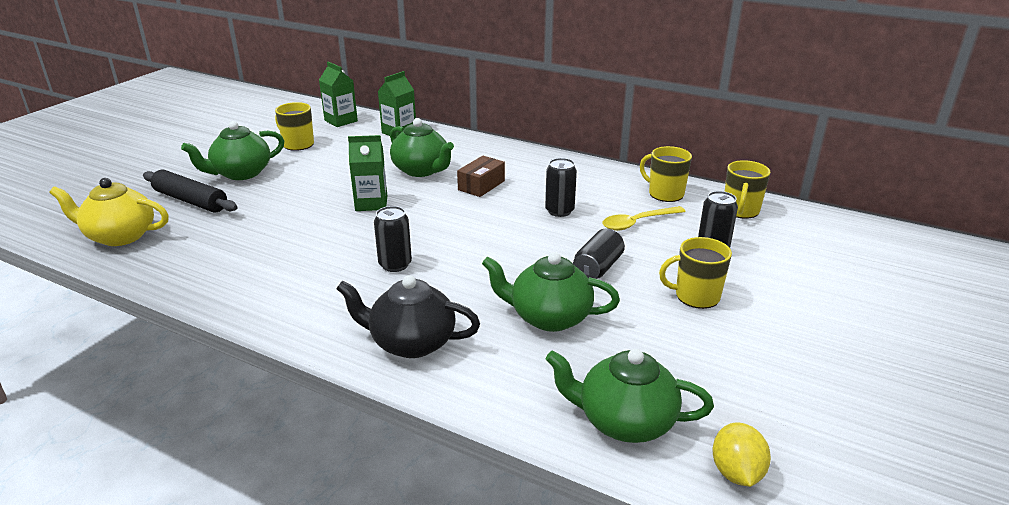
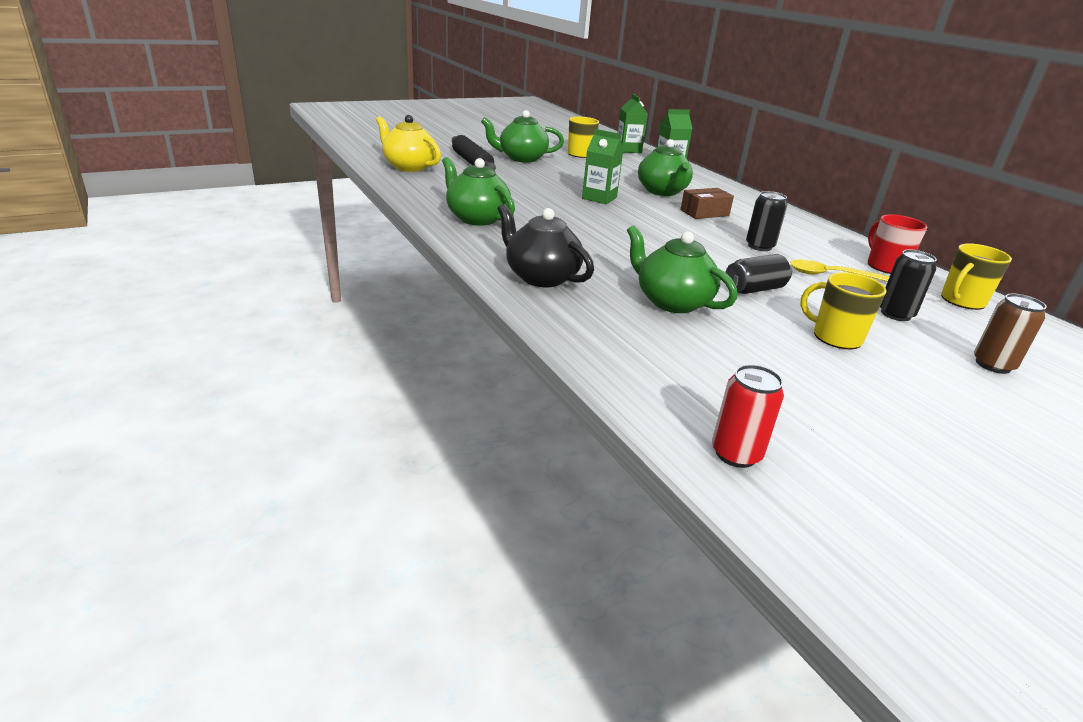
camera: 30 degrees right, 0 degrees up
(395, 264) = (578, 234): black can -> none
(624, 421) = (665, 382): green teapot -> green teapot (476, 218)
(665, 194) = (885, 266): yellow mug -> red mug
(736, 472) = (736, 454): yellow lemon -> red can
(808, 273) = (993, 365): none -> brown can

